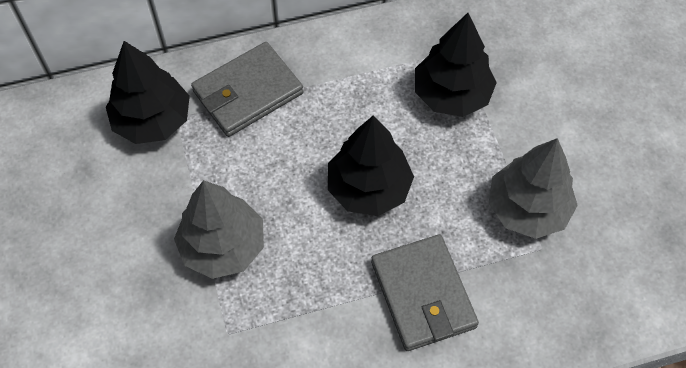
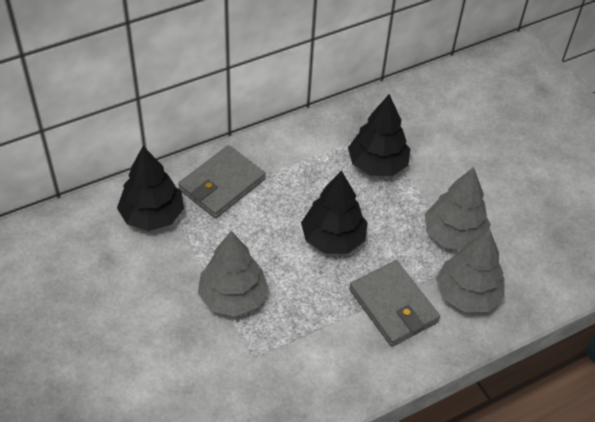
camera: 15 degrees left, 10 degrees down
(524, 295) = (467, 294): none -> grey tree

